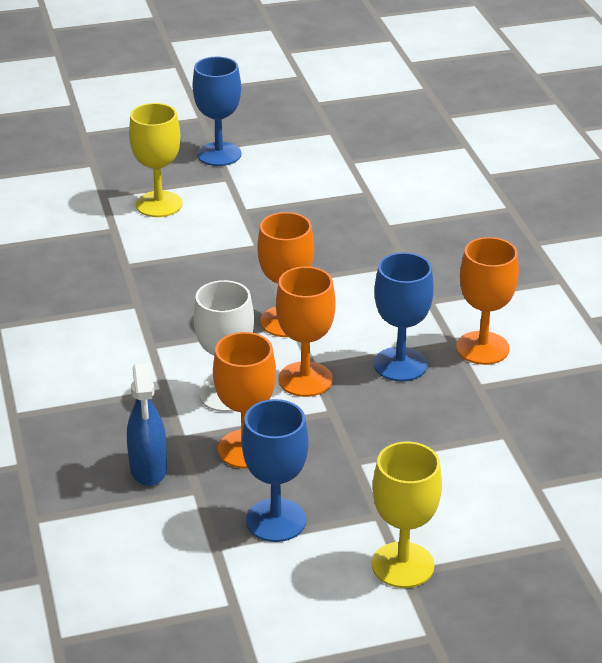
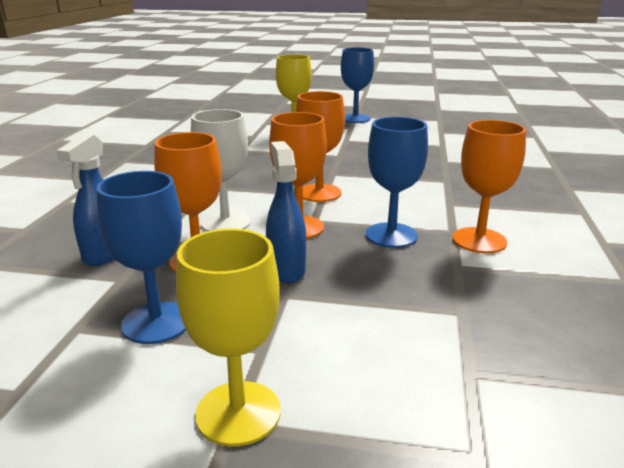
camera: 25 degrees right, 10 degrees down
(335, 435) = (286, 269): none -> blue spray bottle

